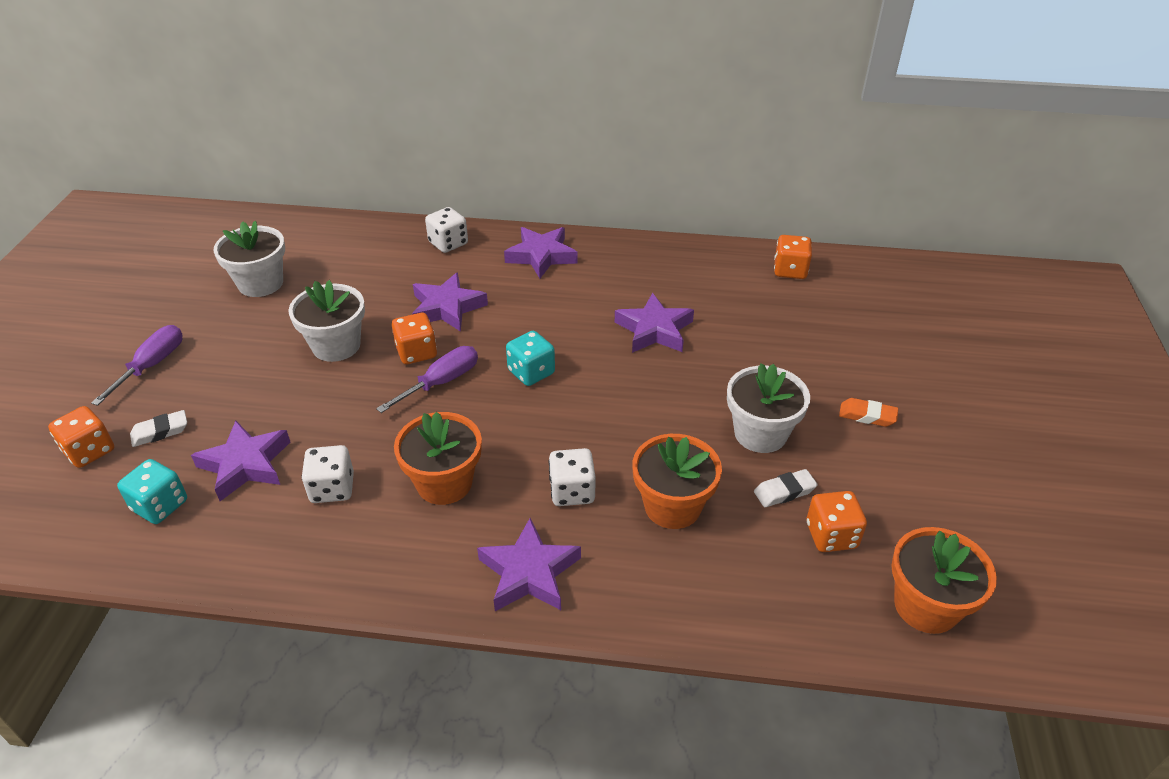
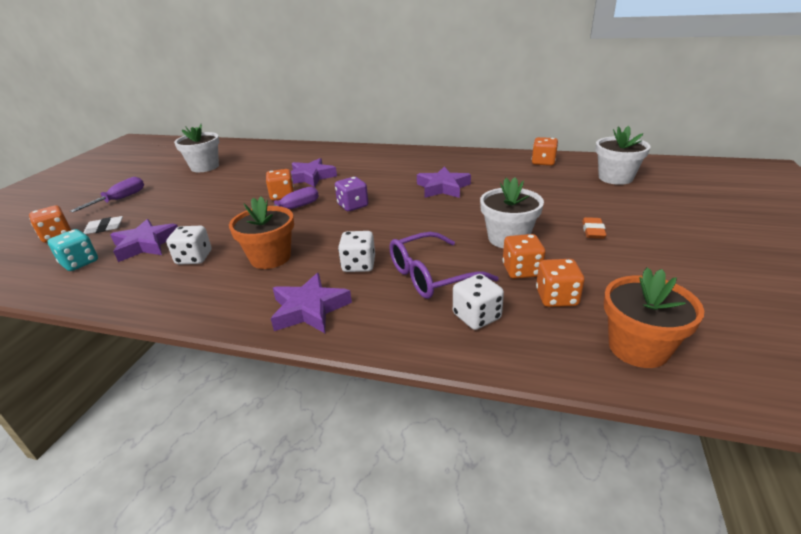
camera: 10 degrees right, 10 degrees down
(336, 346) = (234, 192): white flower pot -> white flower pot (615, 178)
(448, 243) = (324, 151): white dice -> white dice (476, 316)
(531, 372) = (353, 205): turquoise dice -> purple dice
(541, 256) = (379, 156): purple star -> none
(672, 506) = (431, 275): orange flower pot -> purple glasses
(784, 492) = (521, 270): white eraser -> orange dice
(867, 416) = (593, 231): orange eraser -> orange eraser turned 75 degrees clockwise

